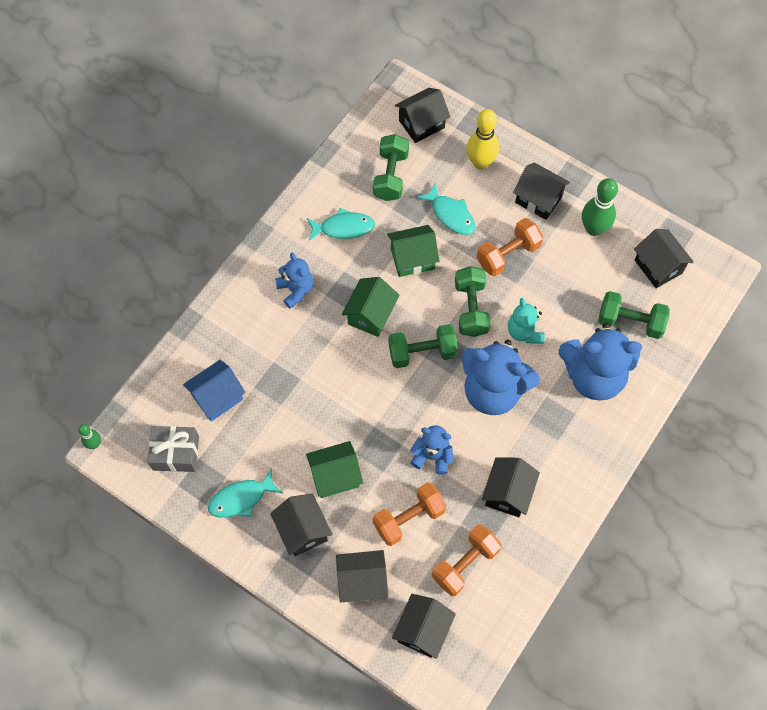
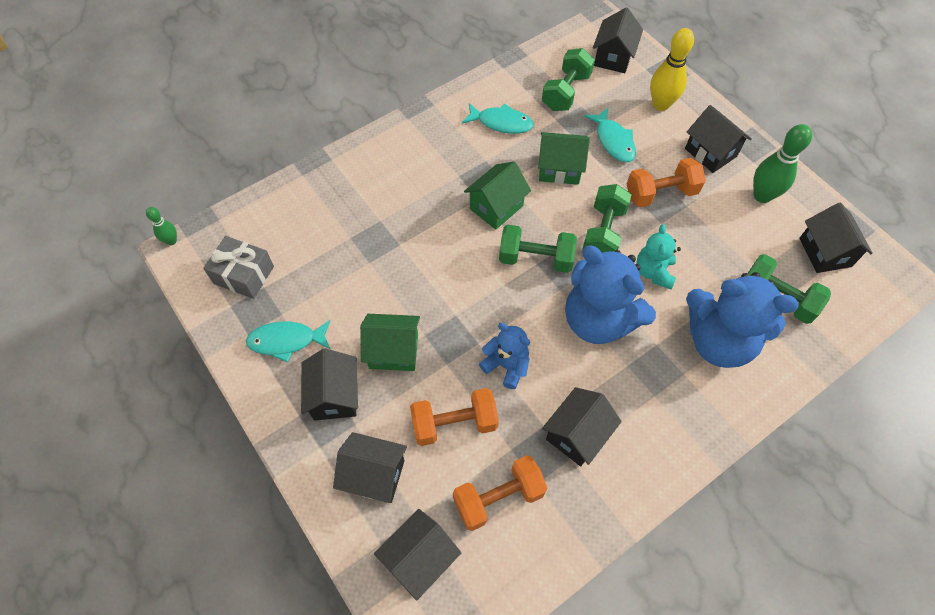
camera: 20 degrees right, 5 degrees down
(217, 397) = (310, 236): blue house -> none
(295, 290) = (431, 163): blue teddy bear -> none
(421, 124) = (613, 57): black house -> black house turned 60 degrees counterclockwise

